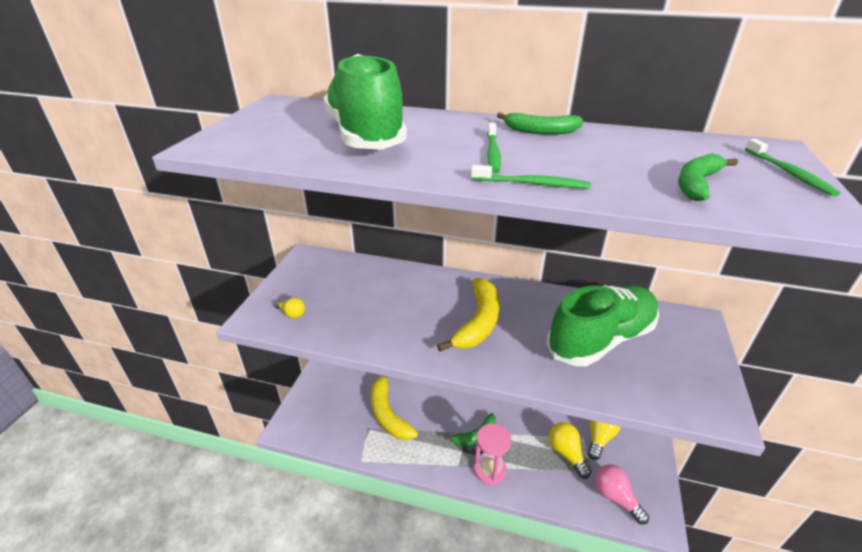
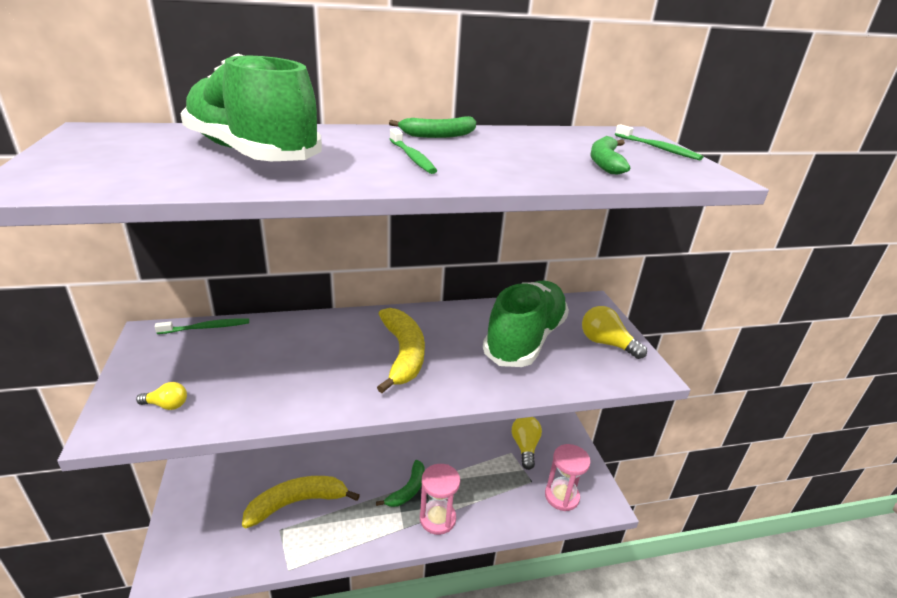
camera: 30 degrees left, 5 degrees down
(388, 413) = (297, 503): yellow banana -> yellow banana turned 120 degrees clockwise
(532, 184) = (475, 178): green toothbrush -> green toothbrush (206, 327)
(566, 453) = (503, 473): yellow light bulb -> yellow light bulb (606, 343)
(615, 497) = (561, 496): pink light bulb -> pink hourglass

